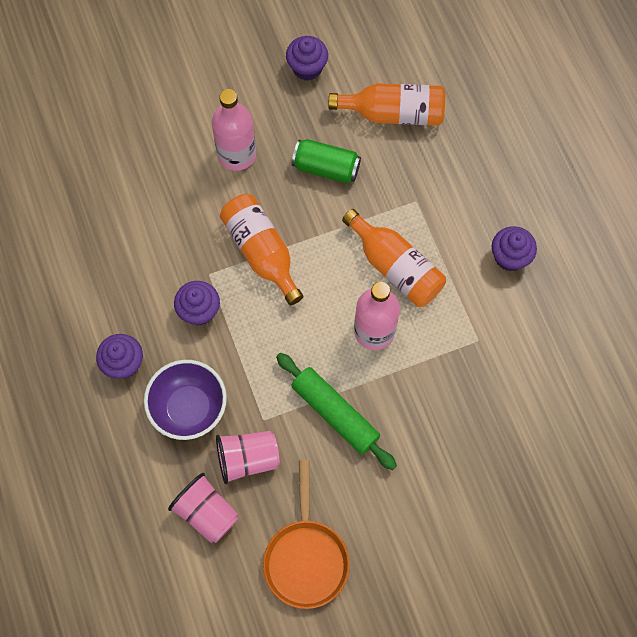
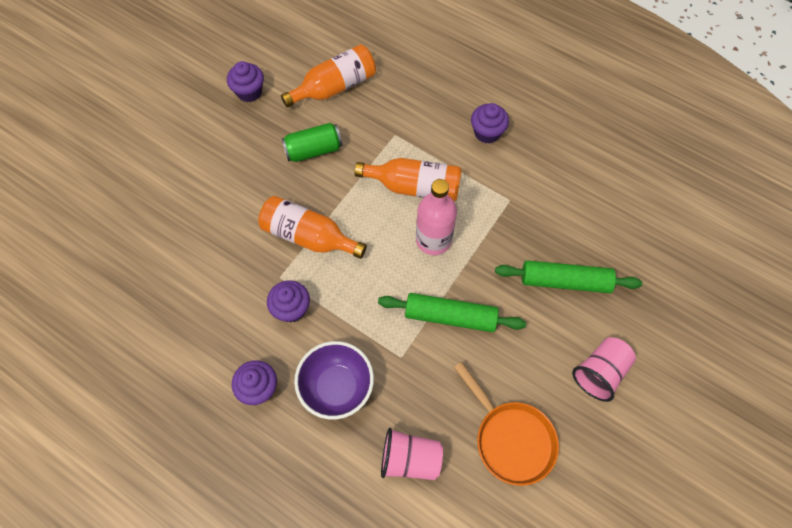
camera: 35 degrees left, 5 degrees down
(237, 154) = (239, 179): pink bottle -> none
(247, 459) = (411, 395): pink cup -> pink cup (600, 372)
(469, 453) = (565, 281): none -> green rolling pin

